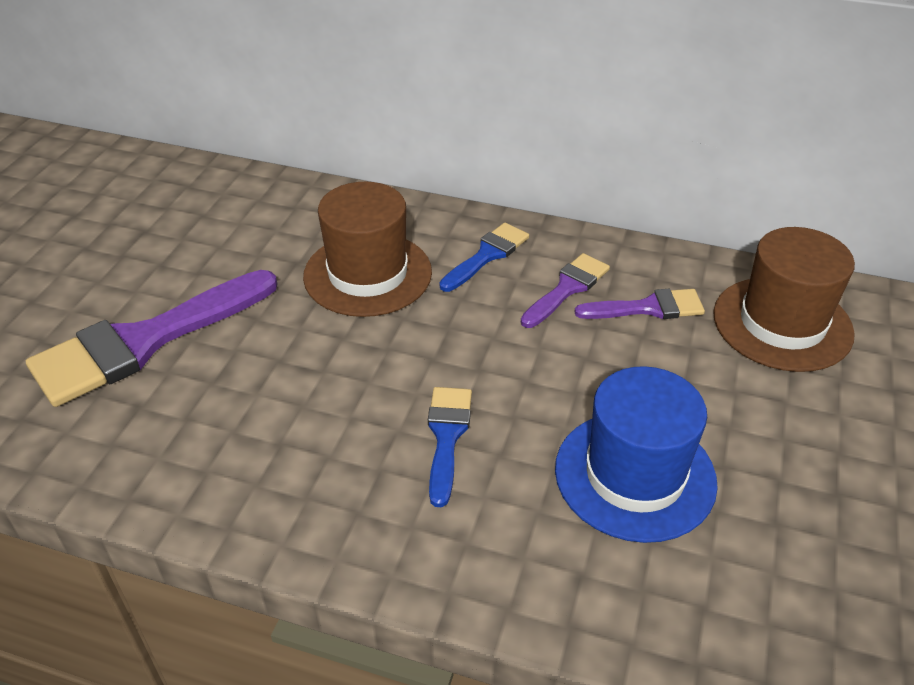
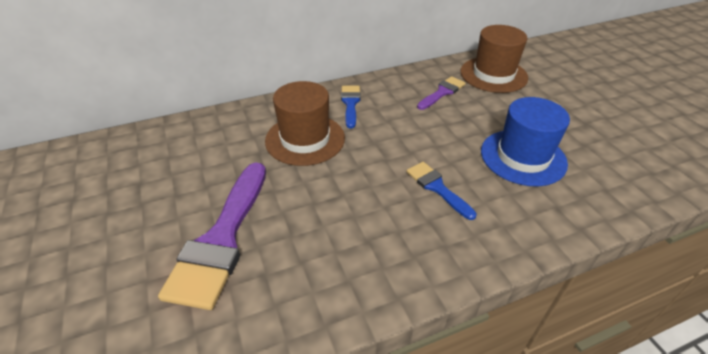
camera: 40 degrees left, 0 degrees up
(567, 288) = (402, 100): purple brush -> none

